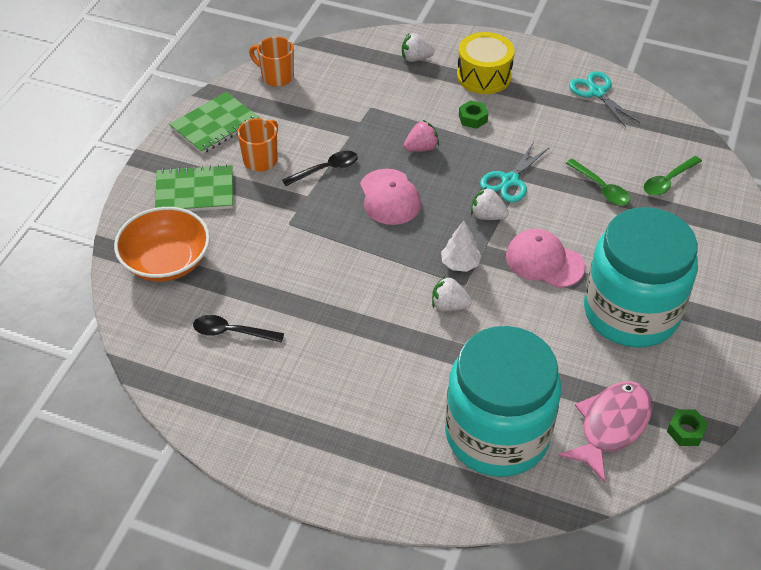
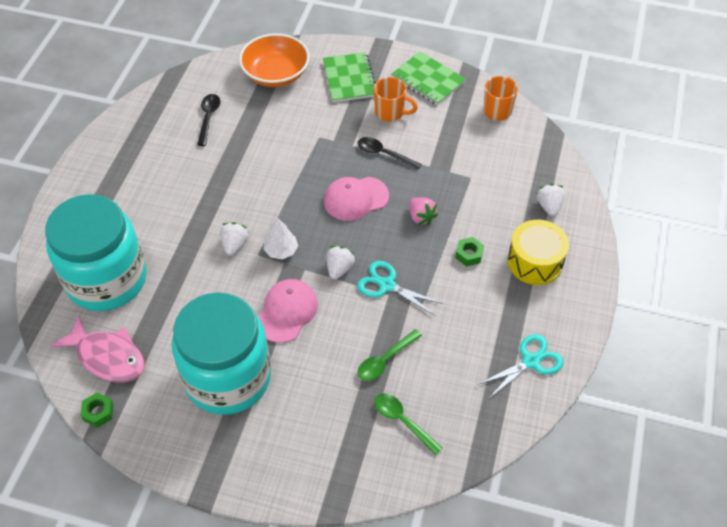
camera: 85 degrees right, 5 degrees up
(326, 169) = (384, 154): black spoon -> black spoon turned 150 degrees clockwise

